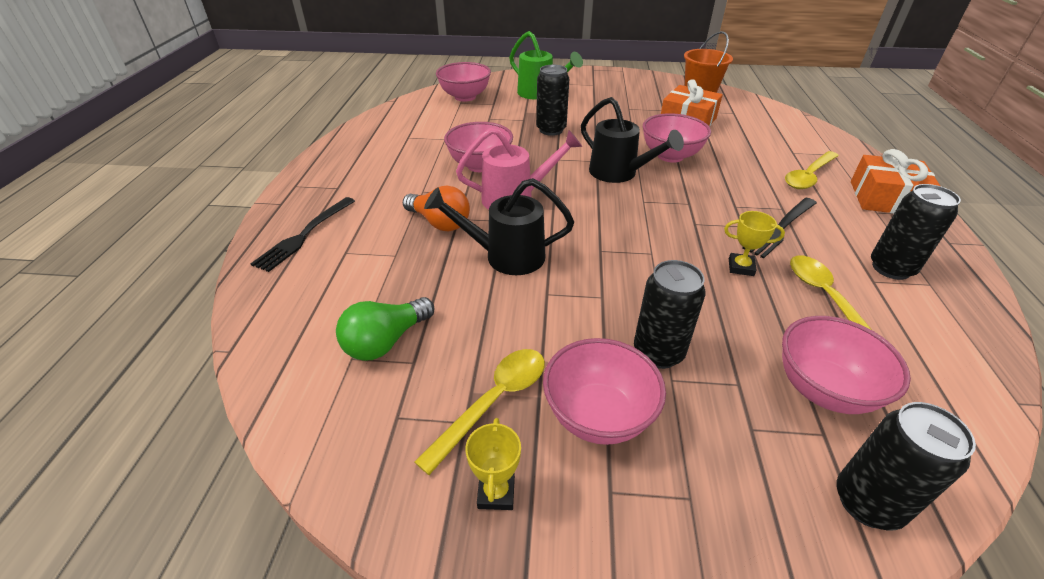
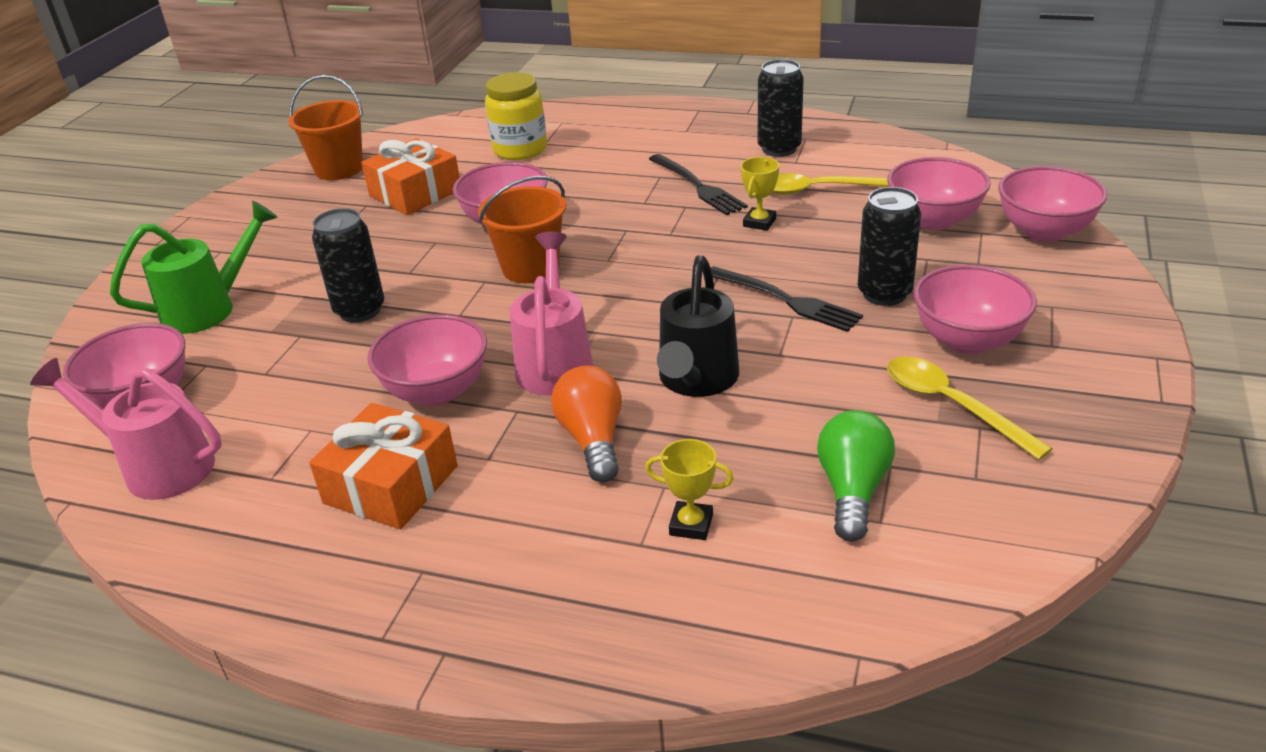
camera: 75 degrees left, 5 degrees down
(303, 236) = (575, 602): black fork -> black fork (787, 300)
(386, 341) = (852, 490): green light bulb -> green light bulb turned 135 degrees counterclockwise
(416, 111) = (158, 467): none -> pink watering can
(440, 223) = (593, 439): orange light bulb -> orange light bulb turned 60 degrees counterclockwise
(496, 492) = (1062, 410): yellow trophy -> yellow trophy (691, 525)
(619, 173) = (530, 268): black watering can -> orange bucket
(774, 145) = (520, 150): none -> yellow jar
(808, 176) = (602, 147): yellow spoon -> none
(867, 502) = (1044, 231): black can -> pink bowl
(885, 198) = (664, 119): orange gift -> orange gift (391, 484)

